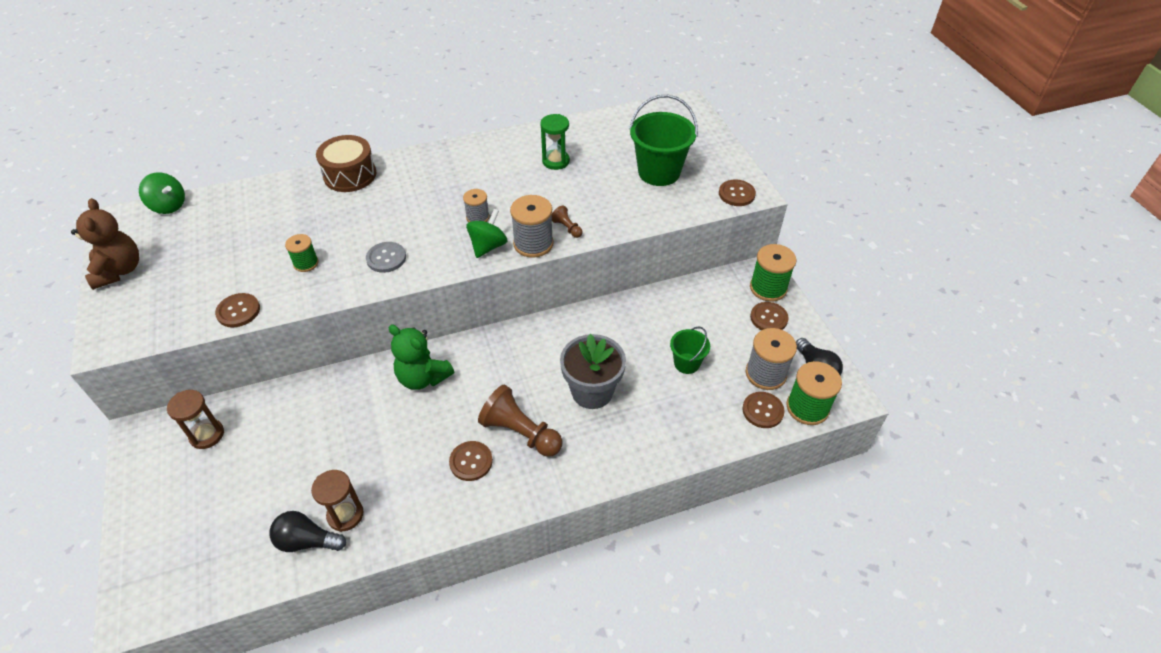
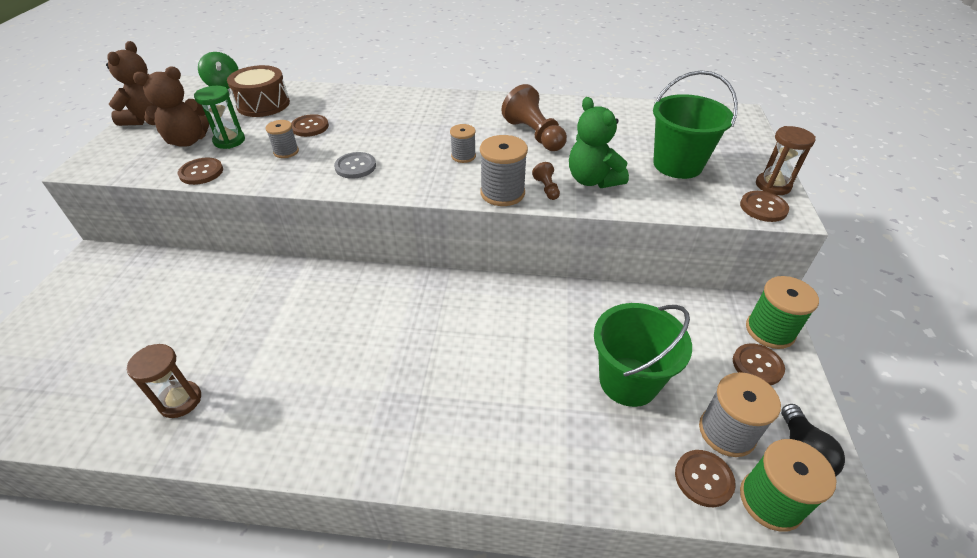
camera: 25 degrees right, 5 degrees down
(190, 282) = (187, 141): none -> brown teddy bear
(207, 435) = (136, 278): brown hourglass -> brown hourglass (773, 185)
(306, 263) = (286, 152): green spool -> grey spool
(307, 541) = (128, 412): black light bulb -> none
(350, 175) = (377, 97): brown drum -> brown drum (263, 104)
(423, 377) = (344, 294): green teddy bear -> green teddy bear (593, 180)
(471, 461) = (331, 397): brown button -> brown button (310, 127)
(488, 246) = (456, 183): green spinning top -> none
(520, 432) = (400, 386): brown pawn -> brown pawn (534, 135)
(555, 161) = (571, 130): green hourglass -> green hourglass (229, 141)
(592, 391) = (501, 372): grey flower pot -> none
(686, 363) = (628, 381): green bucket -> green bucket, size x1.79

